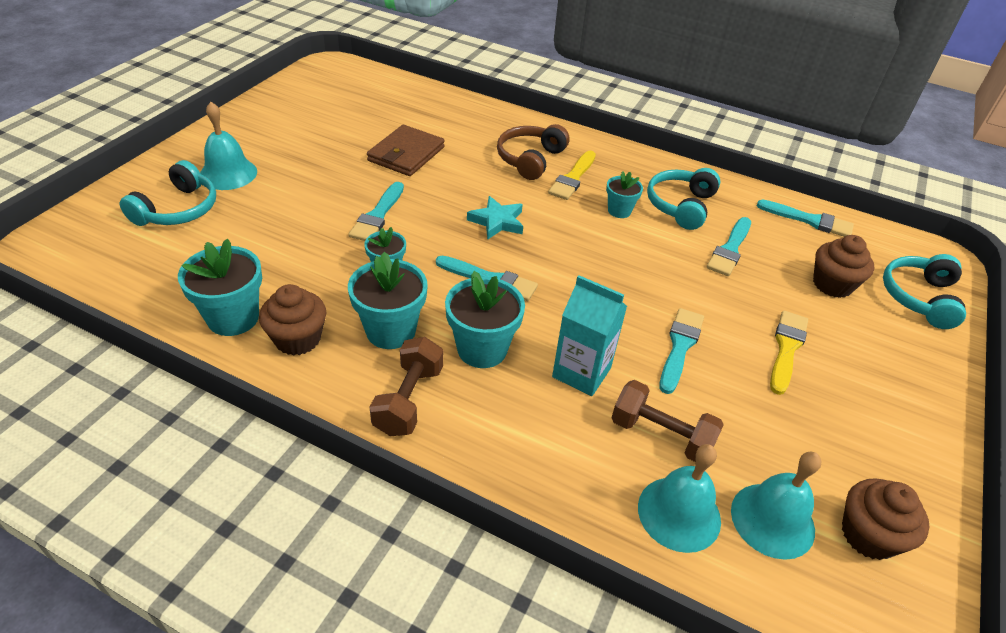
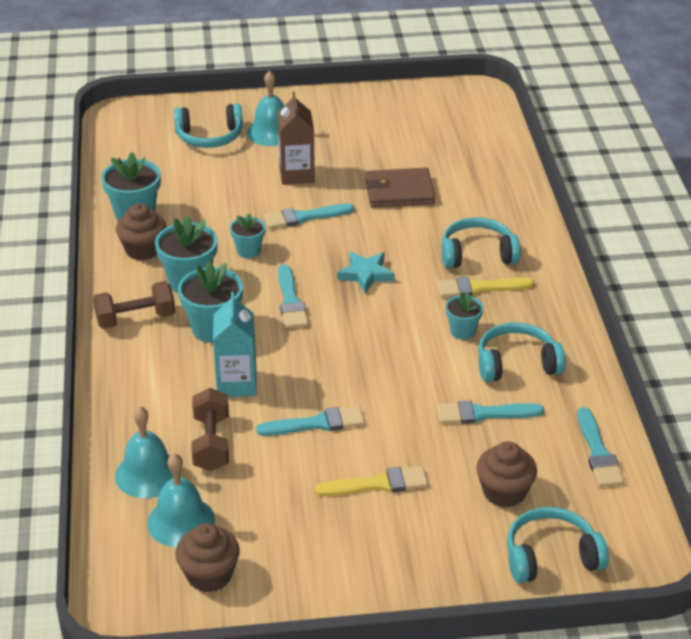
camera: 60 degrees right, 5 degrees down
(311, 190) = (296, 174): none -> brown carton
(530, 159) = (477, 254): brown headphones -> turquoise headphones

